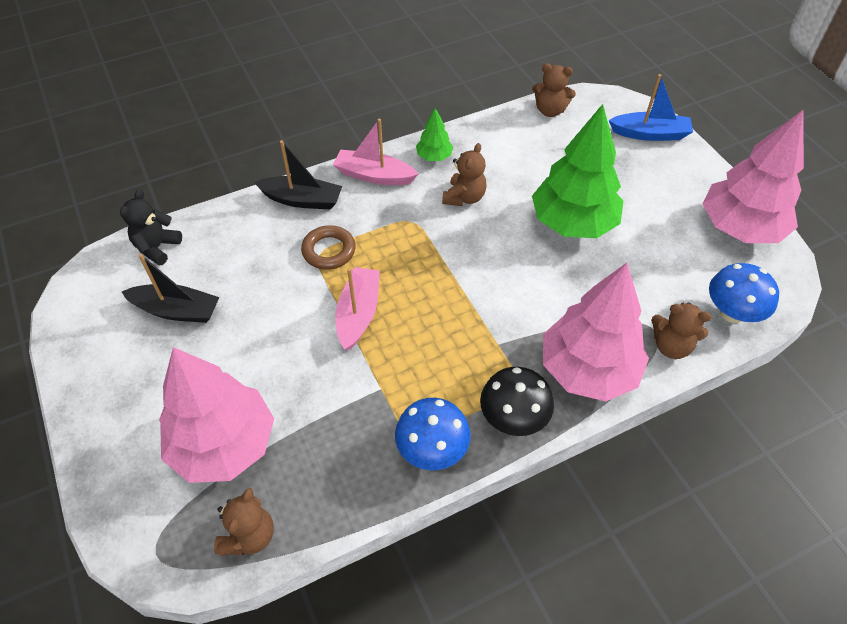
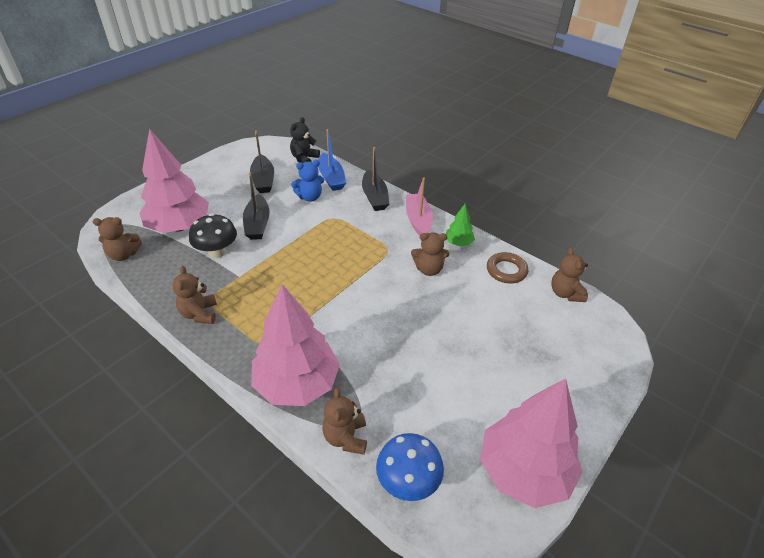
camera: 65 degrees right, 10 degrees down
(157, 247) = (304, 159): black teddy bear -> black teddy bear turned 60 degrees counterclockwise
(256, 267) = (310, 197): none -> blue teddy bear
(280, 342) = (257, 224): none -> black boat
(329, 251) = (339, 221): brown ring -> brown ring (506, 270)
(358, 314) = (294, 249): pink boat -> none
(432, 449) = (199, 314): blue mushroom -> brown teddy bear
(513, 418) = (237, 349): black mushroom -> black mushroom (217, 252)
(573, 223) = (445, 339): green tree -> none
(650, 134) = (597, 369): blue boat -> blue boat (331, 178)

